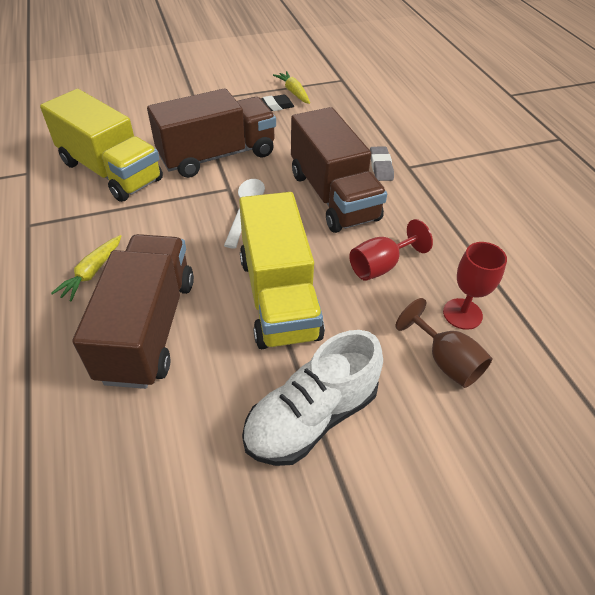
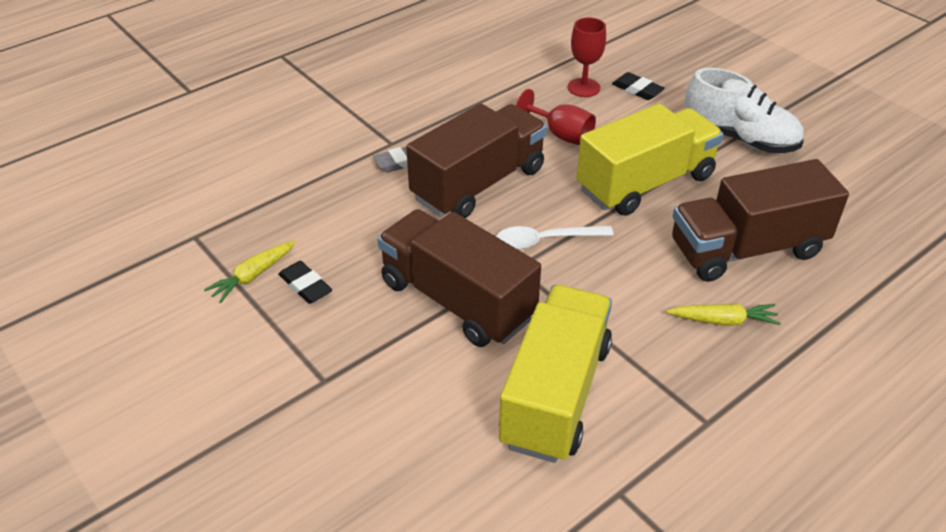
camera: 110 degrees left, 5 degrees down
(445, 361) = (637, 90): brown goblet -> black eraser

